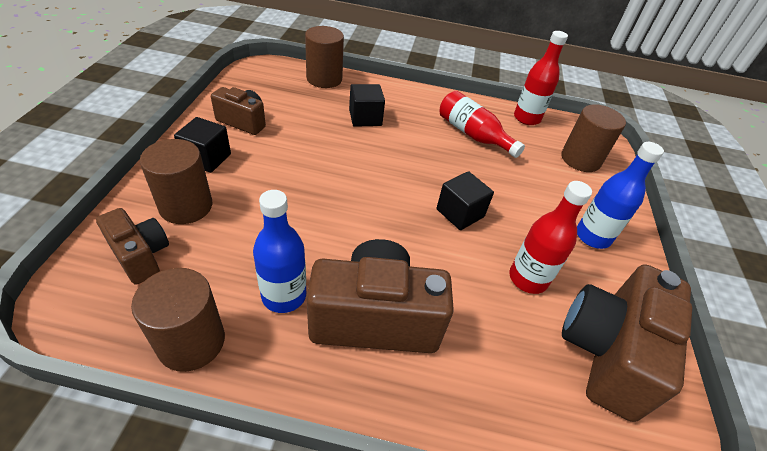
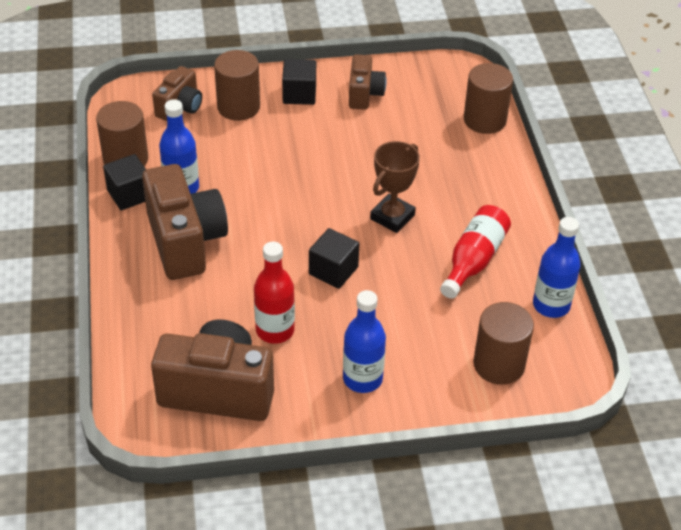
camera: 75 degrees right, 0 degrees up
(365, 118) = (436, 170): black cube -> black cube (129, 195)
(408, 157) = (392, 217): none -> brown trophy
(526, 118) = (551, 305): red bottle -> blue bottle

